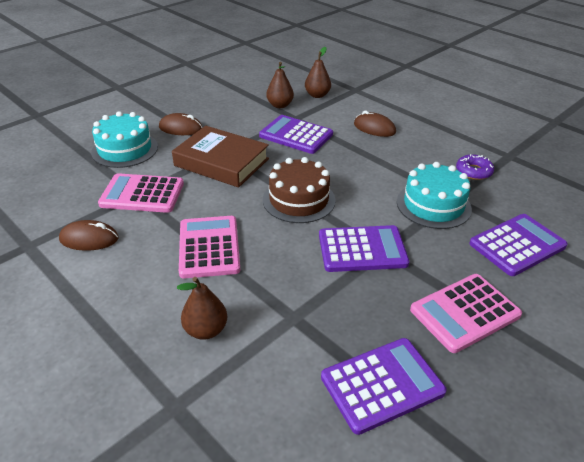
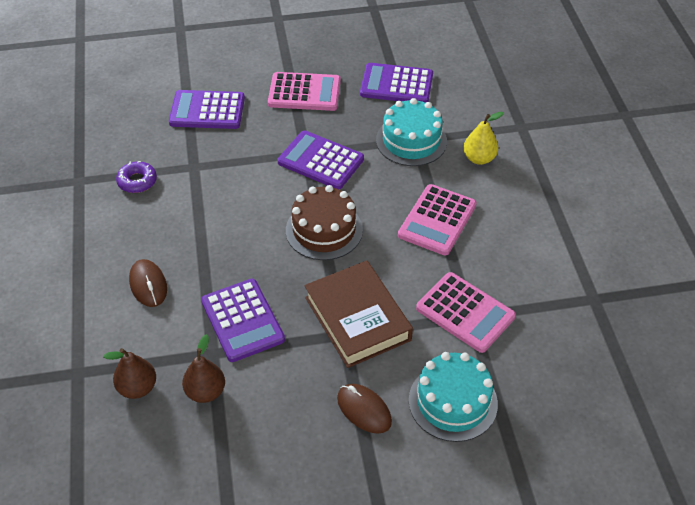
camera: 145 degrees left, 10 degrees up
(89, 239) = (536, 279): brown mouse -> none
(206, 330) = (479, 158): brown pear -> yellow pear
(433, 205) = (219, 168): turquoise cake -> turquoise cake (411, 140)

